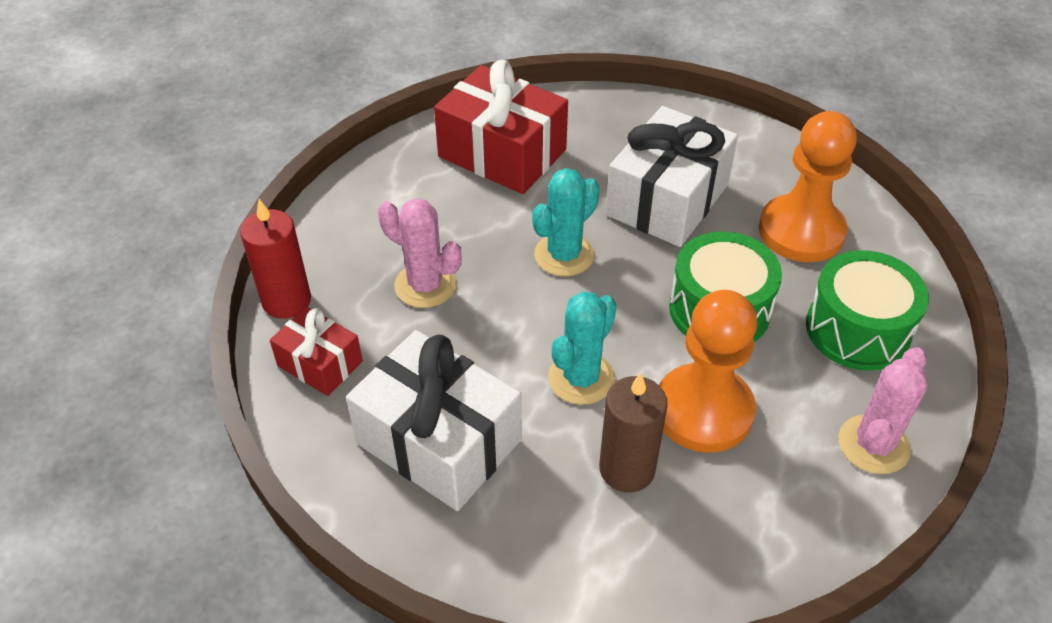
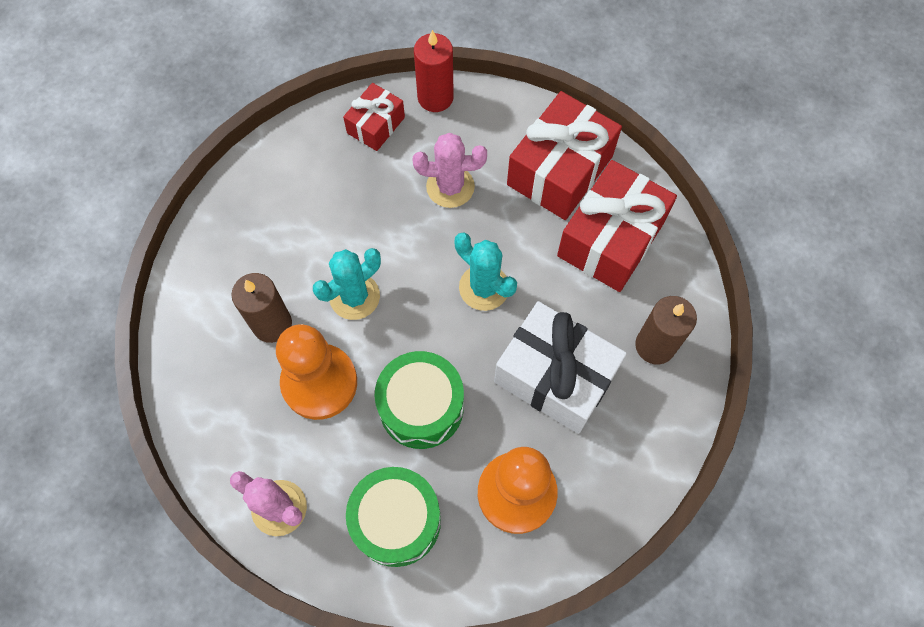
camera: 90 degrees right, 20 degrees up
(411, 189) = (560, 170): none -> red gift
(425, 285) = (450, 187): pink cactus -> pink cactus turned 60 degrees clockwise
(439, 441) = (304, 203): white gift -> none
(581, 378) = (354, 296): turquoise cactus -> turquoise cactus turned 75 degrees counterclockwise
(624, 128) = (655, 345): none -> brown candle

